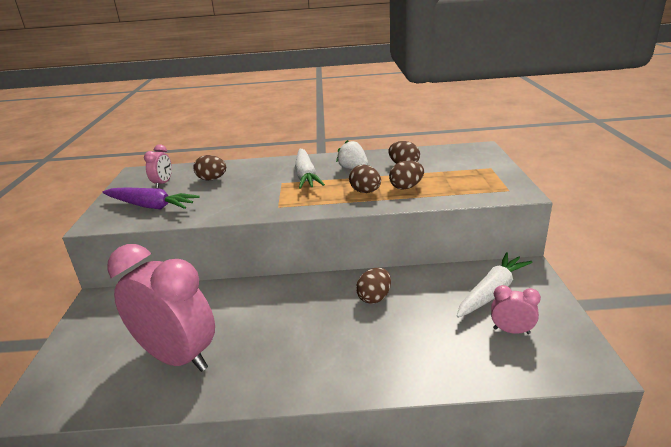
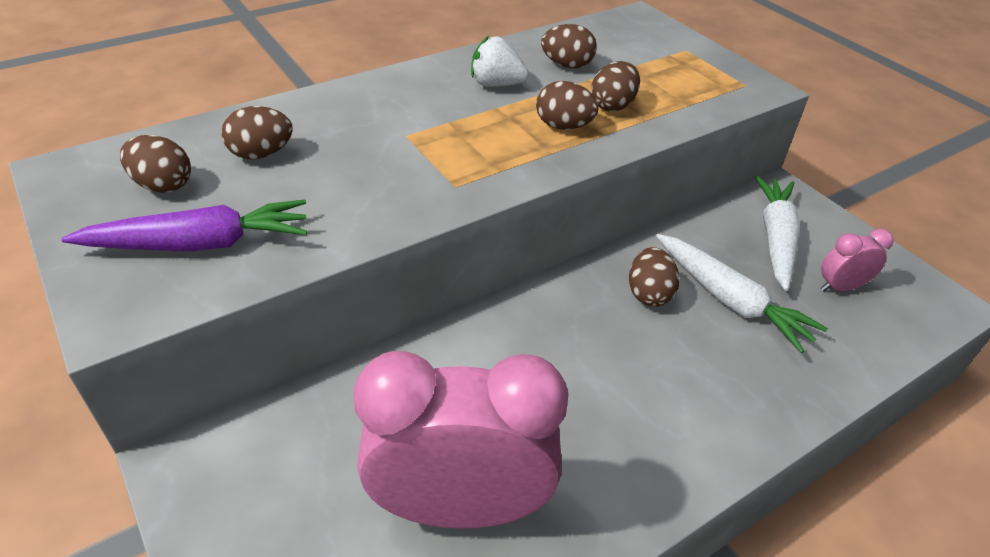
camera: 35 degrees left, 15 degrees up
(163, 183) = (163, 185): pink clock -> brown egg
(306, 176) = (433, 113): white carrot -> white carrot (730, 300)

